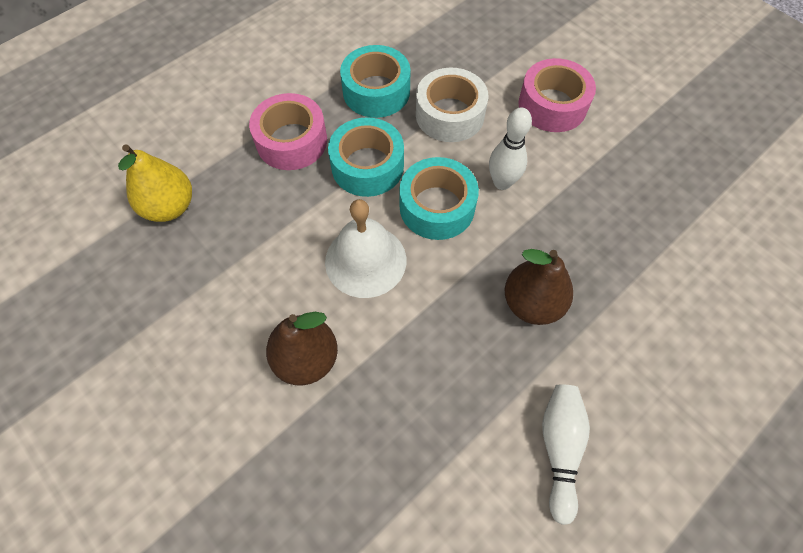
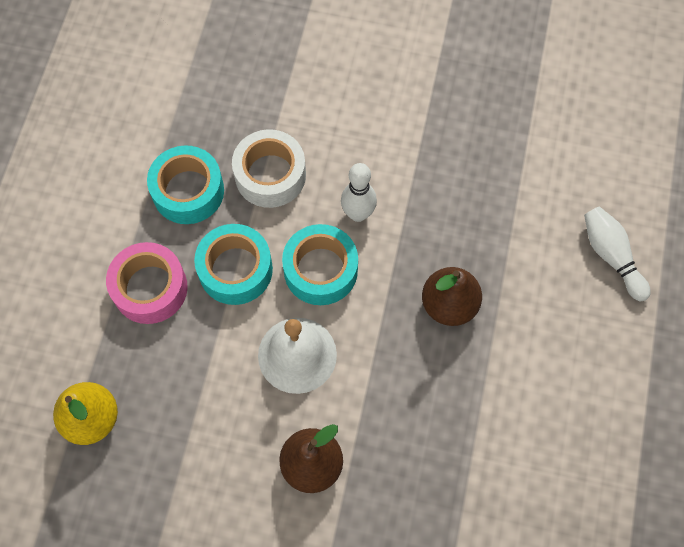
camera: 35 degrees left, 5 degrees up
(552, 105) = (351, 112): pink tape -> none
(559, 448) = (537, 403): white bowling pin -> white bowling pin (611, 256)

